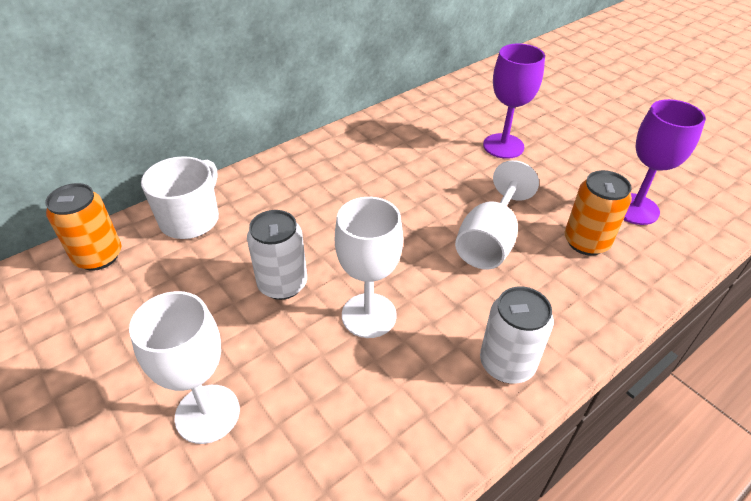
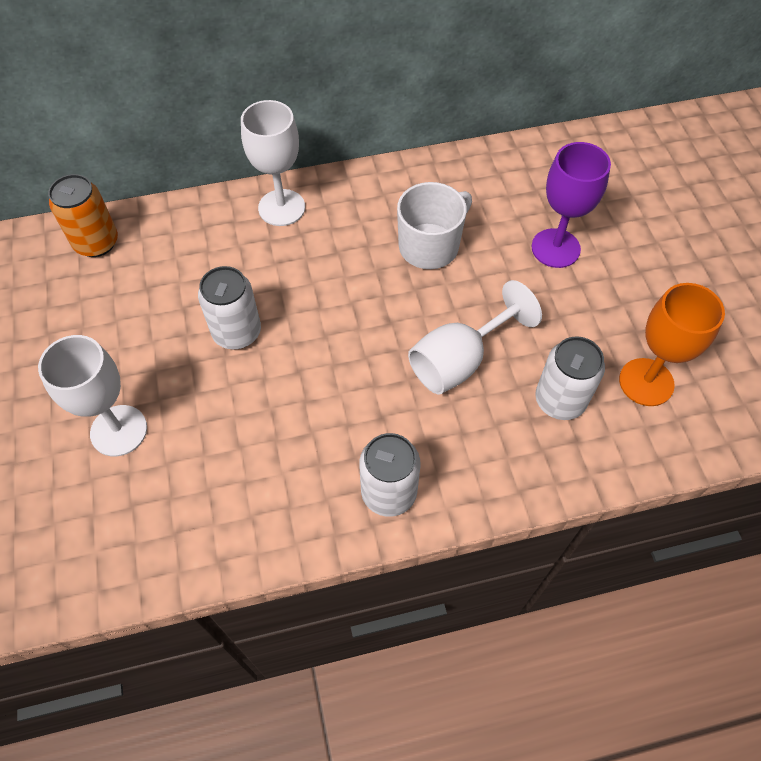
camera: 25 degrees right, 15 degrees up
(191, 219) = (190, 230): white mug -> white mug (430, 246)
(369, 315) = (295, 395): white goblet -> white goblet (281, 208)
(586, 242) = (560, 400): orange can -> white can
(635, 209) = (646, 382): purple goblet -> orange goblet

